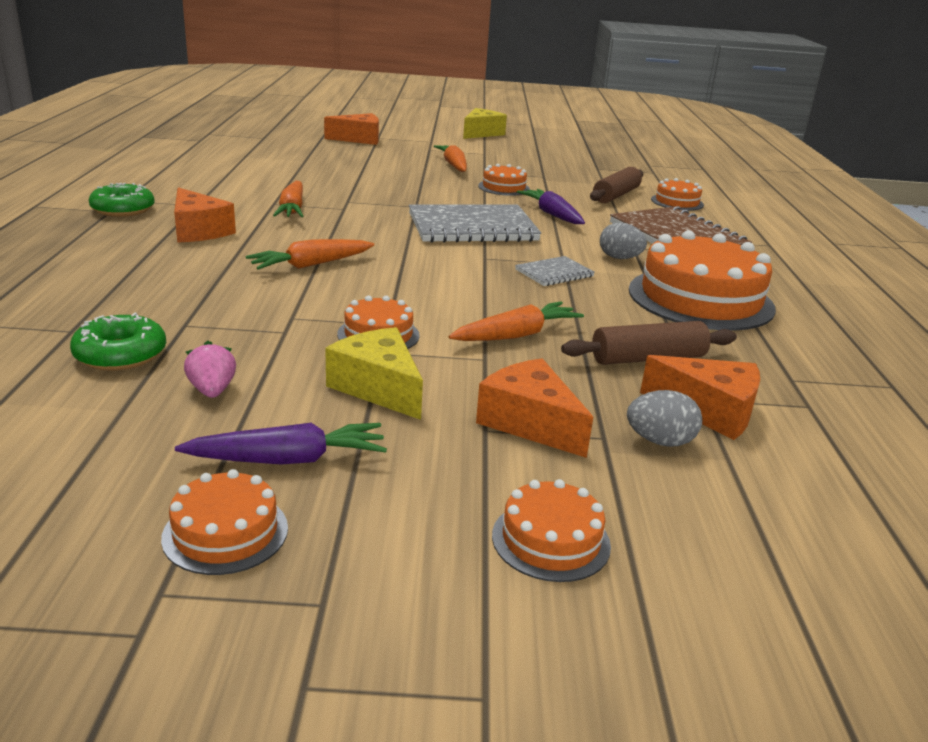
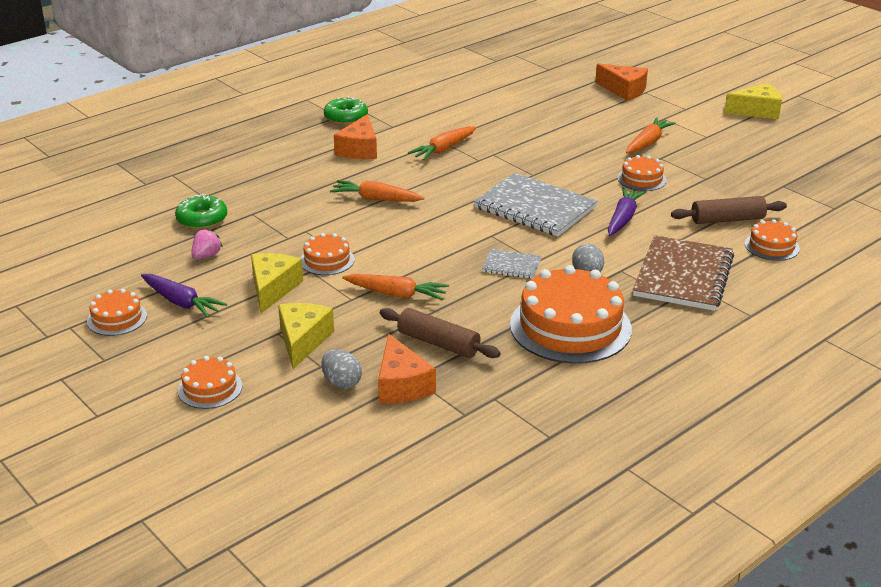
camera: 50 degrees right, 5 degrees up
(530, 423) = (303, 341): orange cheese -> yellow cheese

